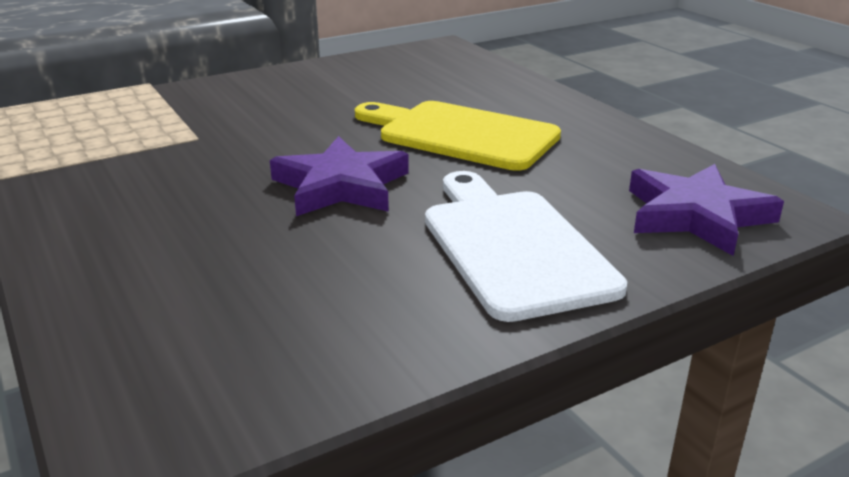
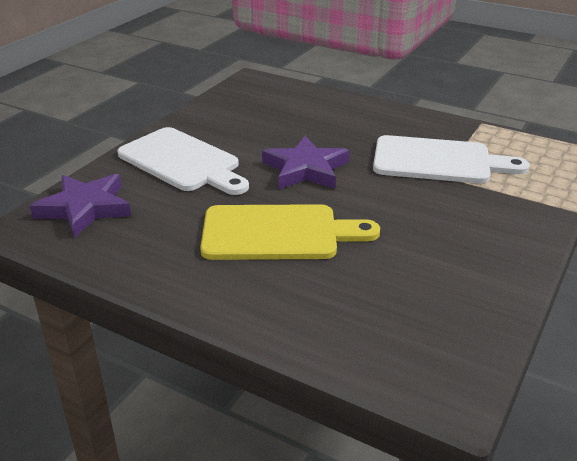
camera: 150 degrees right, 5 degrees up
(165, 151) = (438, 161): none -> white cutting board

